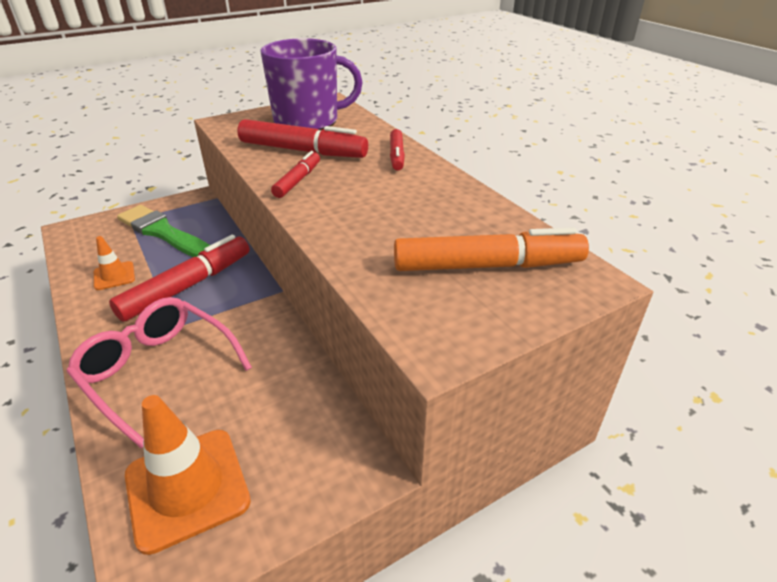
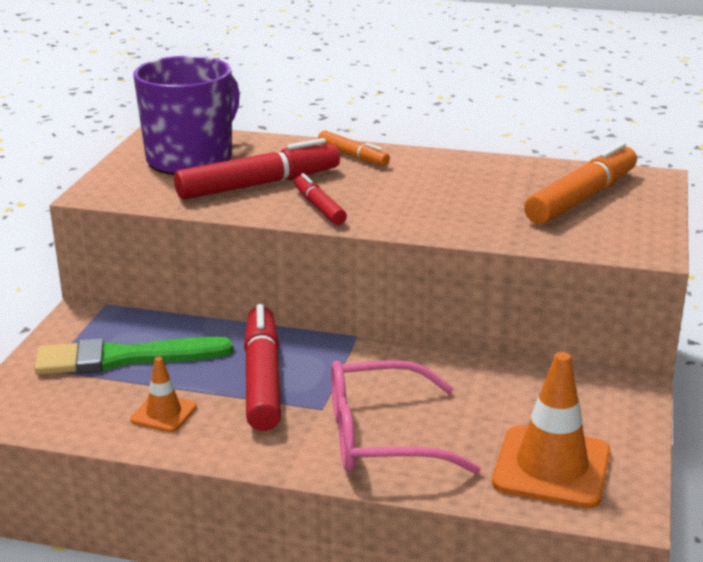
camera: 45 degrees left, 10 degrees down
(396, 155) = (353, 156): red marker -> orange marker

